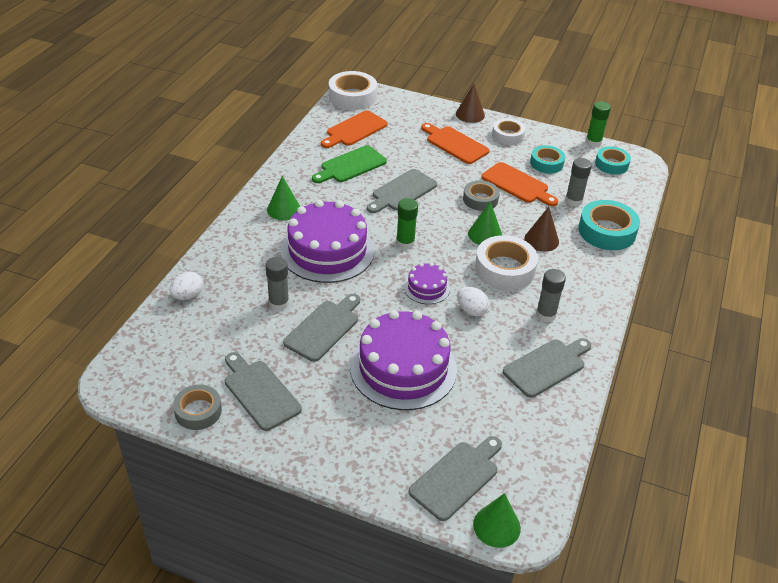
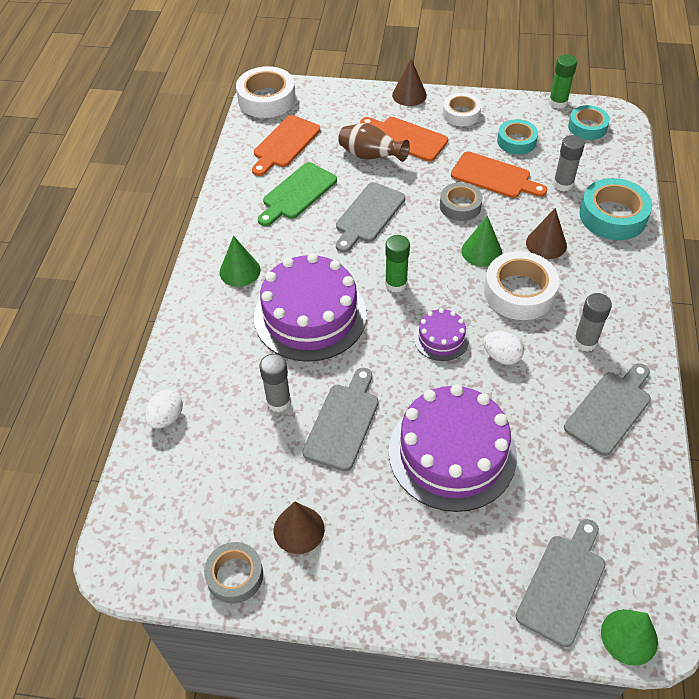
camera: 10 degrees left, 10 degrees up
(260, 392) = (299, 529): grey cutting board -> brown cone
(420, 151) = (370, 156): none -> brown vase

